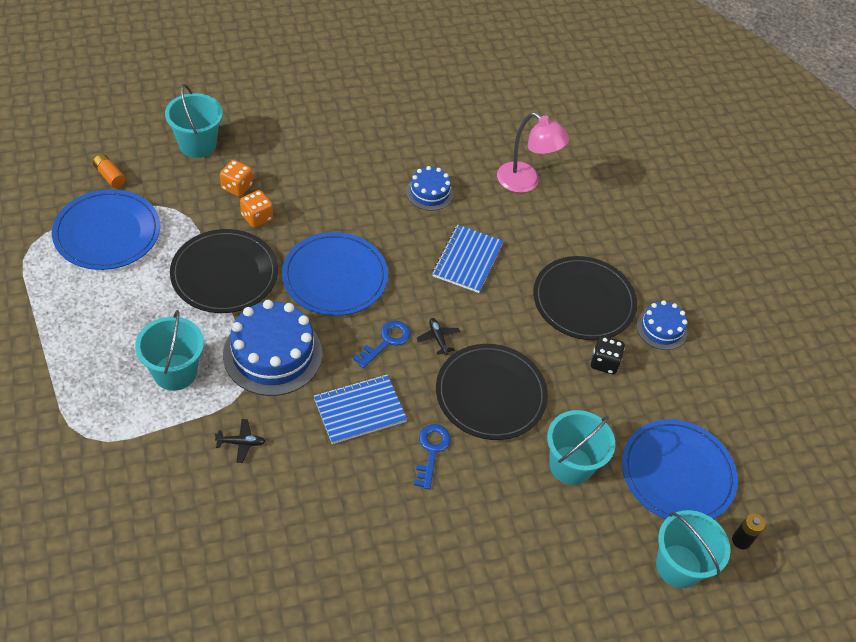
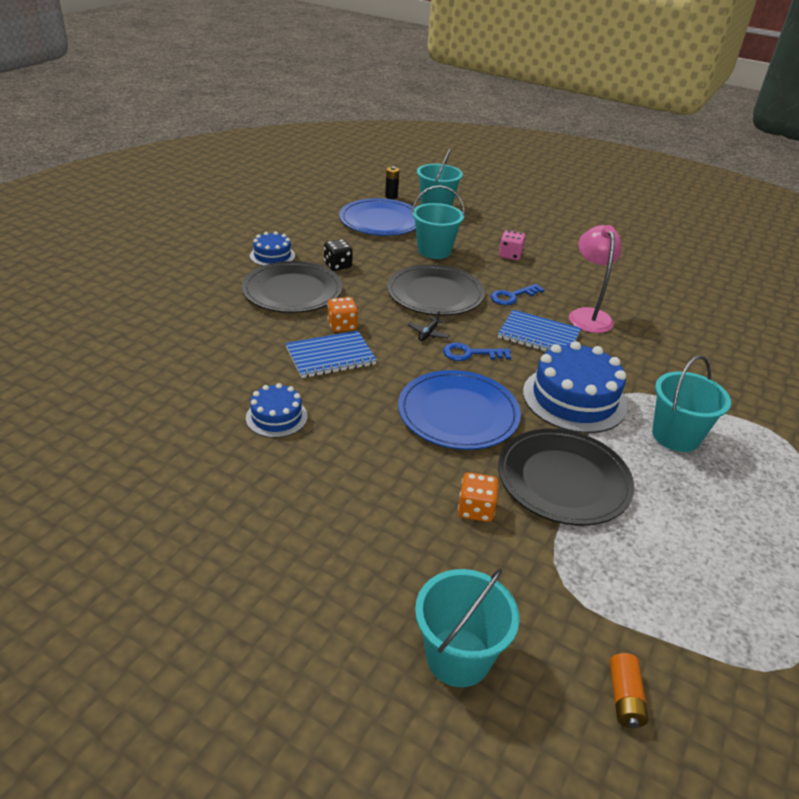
camera: 130 degrees left, 15 degrees down
(107, 233) = (674, 611): blue plate -> none
(237, 187) = (463, 558): orange dice -> orange dice (342, 326)
(241, 443) = (649, 368): black plane -> none
(504, 529) = (510, 255): none -> pink dice
(525, 182) = (184, 369): pink lamp -> pink lamp (588, 315)

